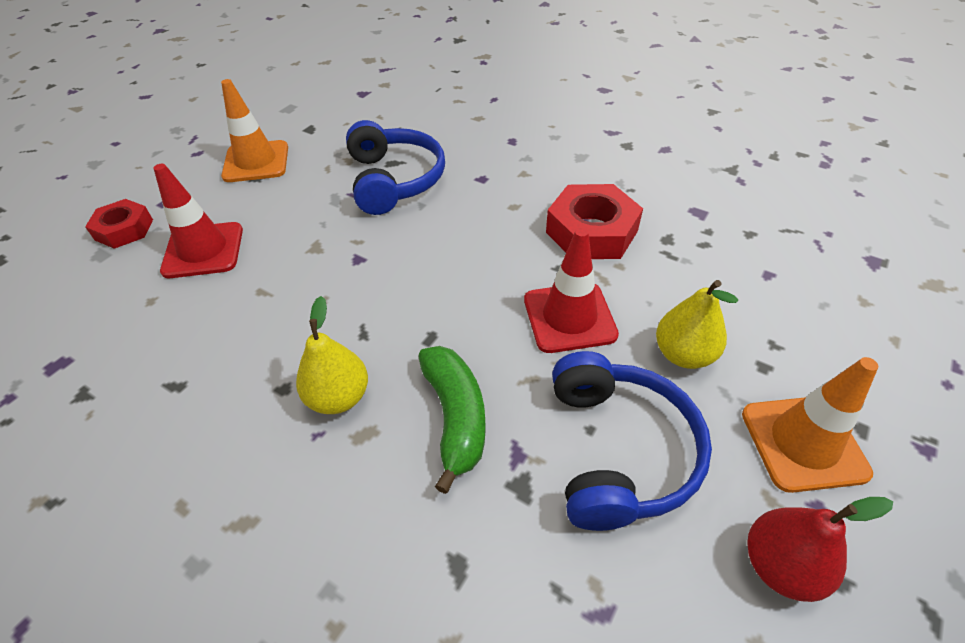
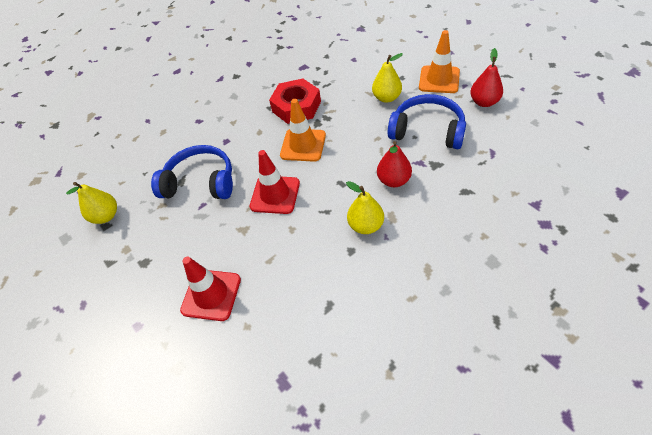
camera: 65 degrees left, 5 degrees up
(124, 229) = (155, 352): red nut -> none
(256, 162) = (125, 261): orange traffic cone -> orange traffic cone (303, 145)
(324, 124) = (106, 216): none -> yellow pear
(455, 417) = (393, 180): green banana -> red pear
(569, 317) = (350, 128): red traffic cone -> red traffic cone (275, 195)

